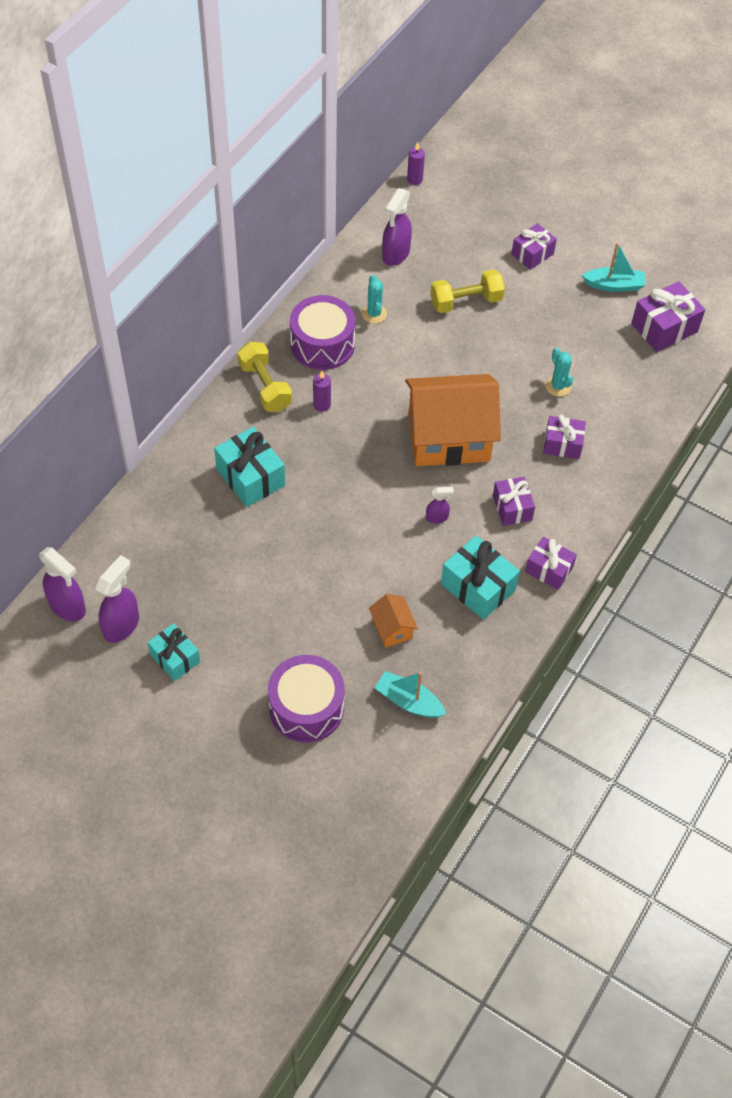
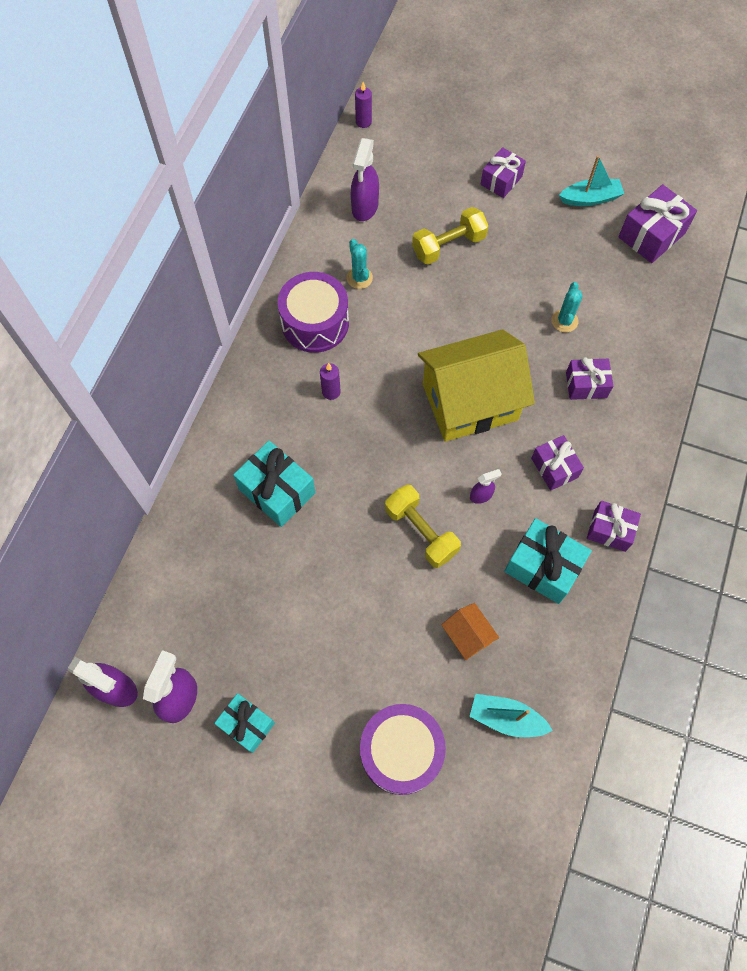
camera: 10 degrees left, 10 degrees up
(265, 387) = (267, 383): yellow dumbbell -> yellow dumbbell (421, 532)
(448, 438) = (470, 402): orange house -> yellow house
(558, 386) = (564, 321): turquoise cactus -> turquoise cactus turned 45 degrees clockwise

